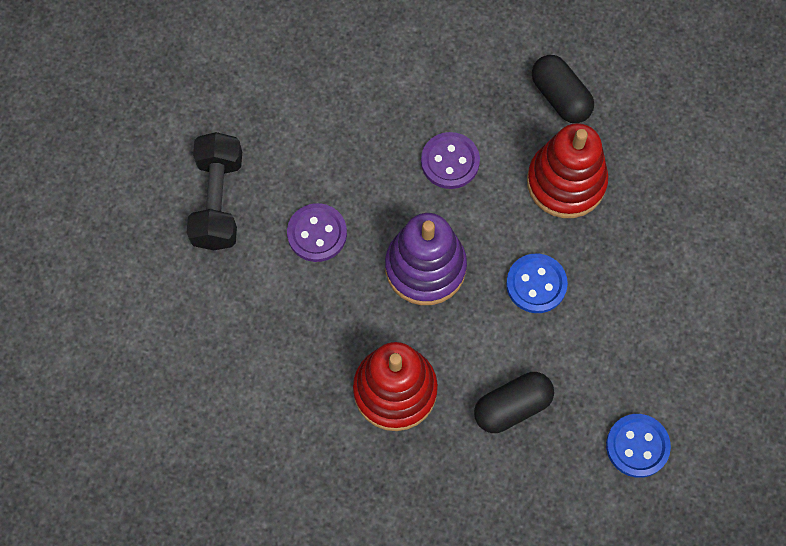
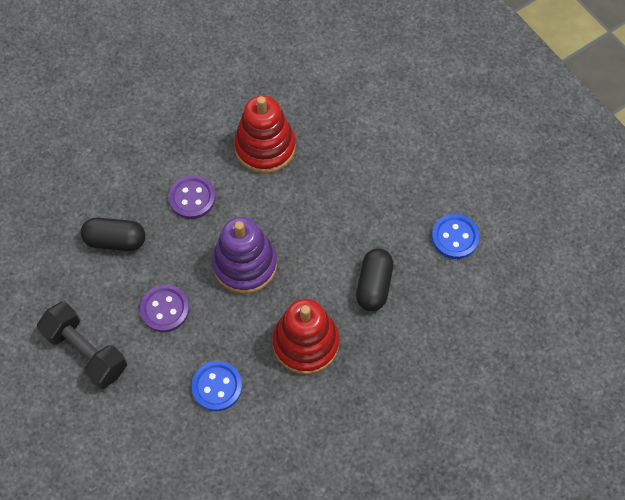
camera: 50 degrees left, 5 degrees down
(536, 284) = (311, 212): blue button -> blue button (217, 386)
(560, 97) = (210, 108): black capsule -> black capsule (115, 240)

